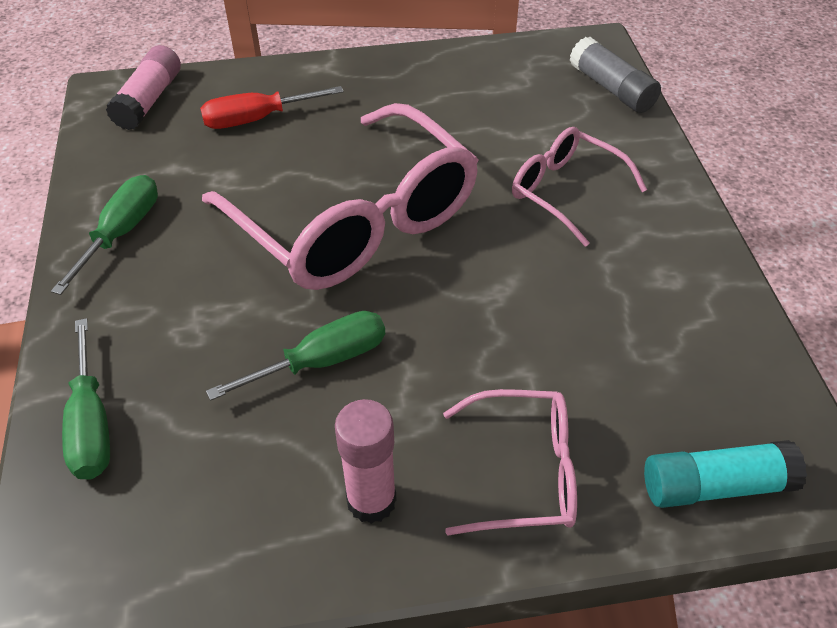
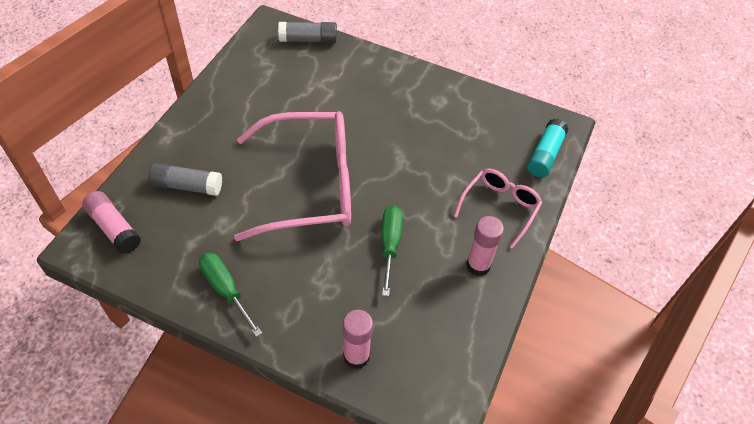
camera: 60 degrees left, 5 degrees up
(91, 423) = (356, 356): green screwdriver -> pink glue stick
(257, 119) = (187, 186): red screwdriver -> grey glue stick
(565, 191) = (361, 99): pink glasses -> none

